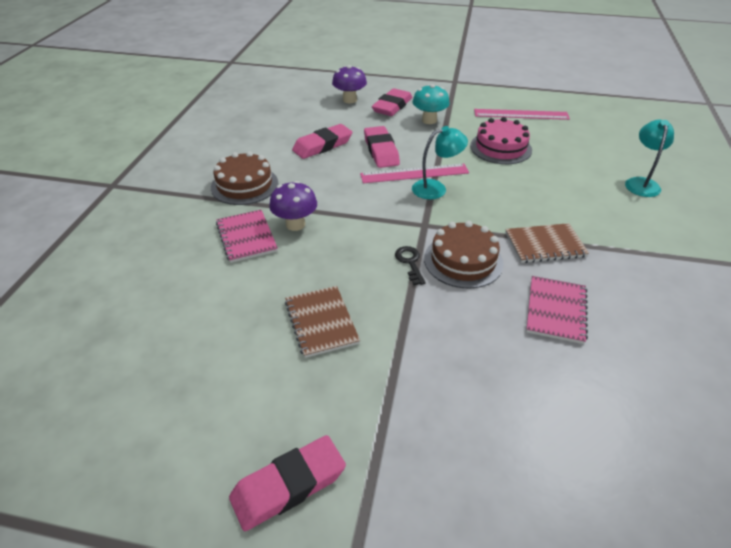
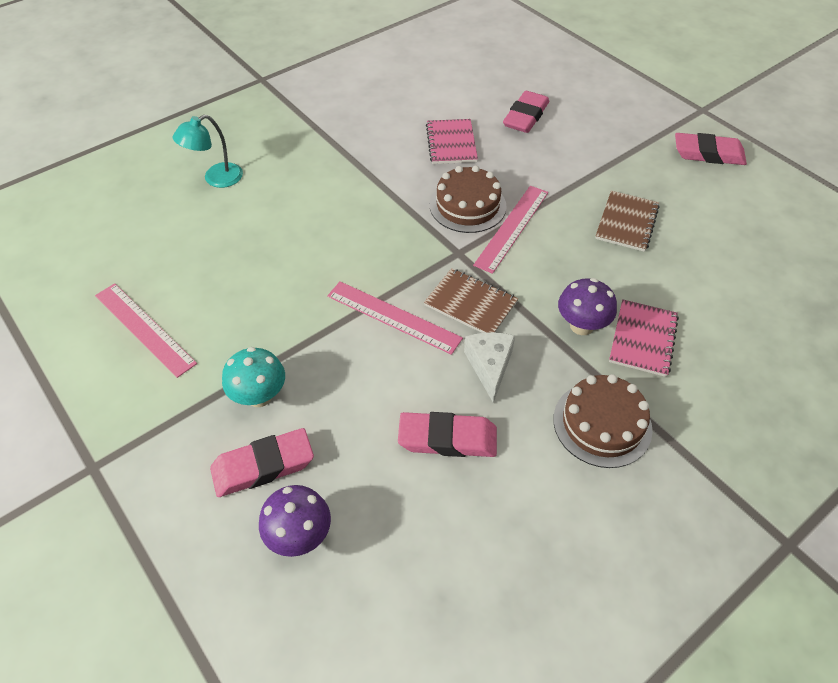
camera: 140 degrees left, 10 degrees up
(332, 179) = (489, 366): none -> white cheese
(381, 151) = (387, 377): pink eraser -> pink eraser (526, 116)
(410, 262) = (512, 227): black key -> pink ruler
(436, 188) = (397, 284): turquoise lamp -> none
(500, 148) = (256, 293): pink cake -> none
(545, 245) = (387, 181): brown notebook -> brown notebook (470, 304)
(556, 310) = (451, 143): pink notebook -> pink notebook turned 60 degrees counterclockwise

